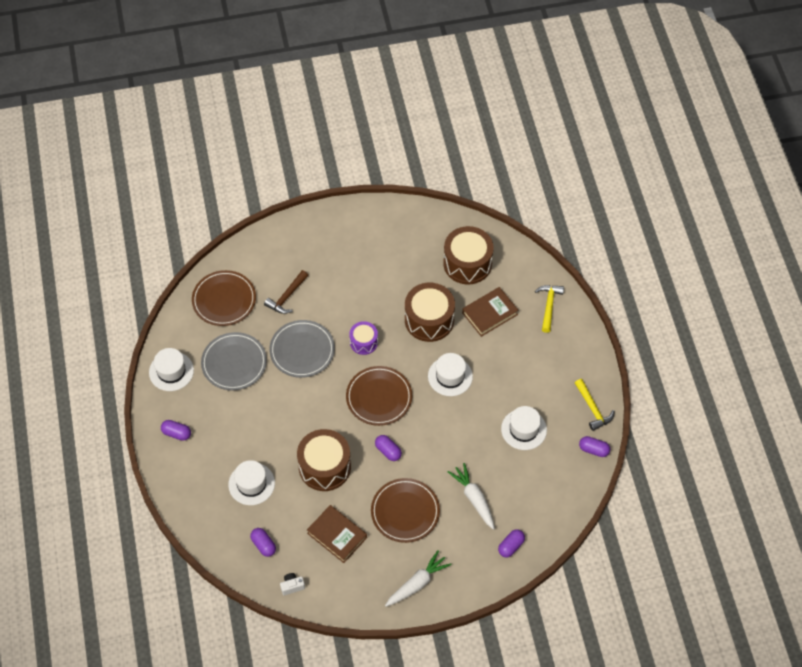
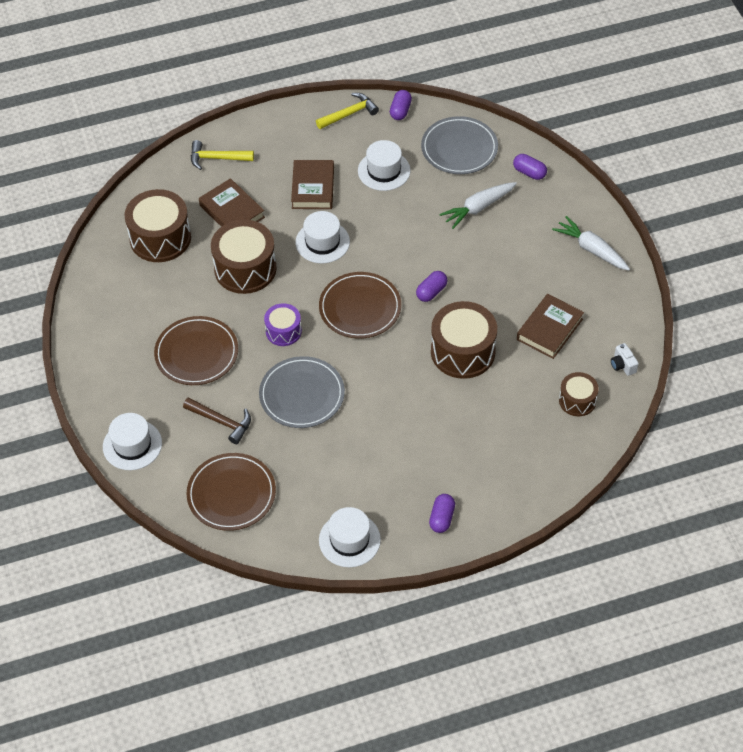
camera: 95 degrees left, 5 degrees down
(234, 363) = (328, 468): grey plate -> grey plate (459, 148)
(251, 484) = (499, 424): white hat -> white hat (132, 445)
(263, 545) = (577, 400): purple capsule -> brown drum
(405, 511) = (506, 268): brown plate -> brown plate (196, 353)
(509, 374) = (313, 188): none -> brown book

